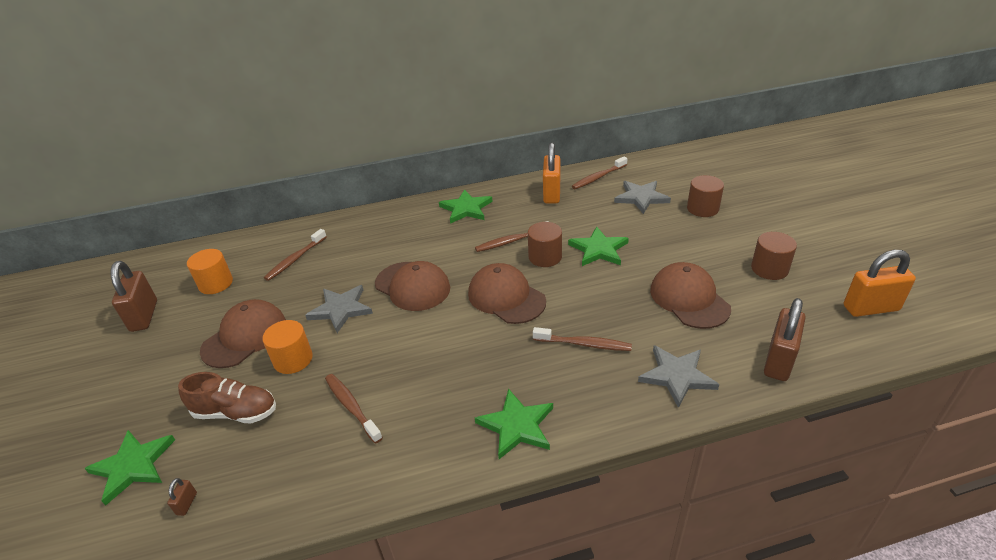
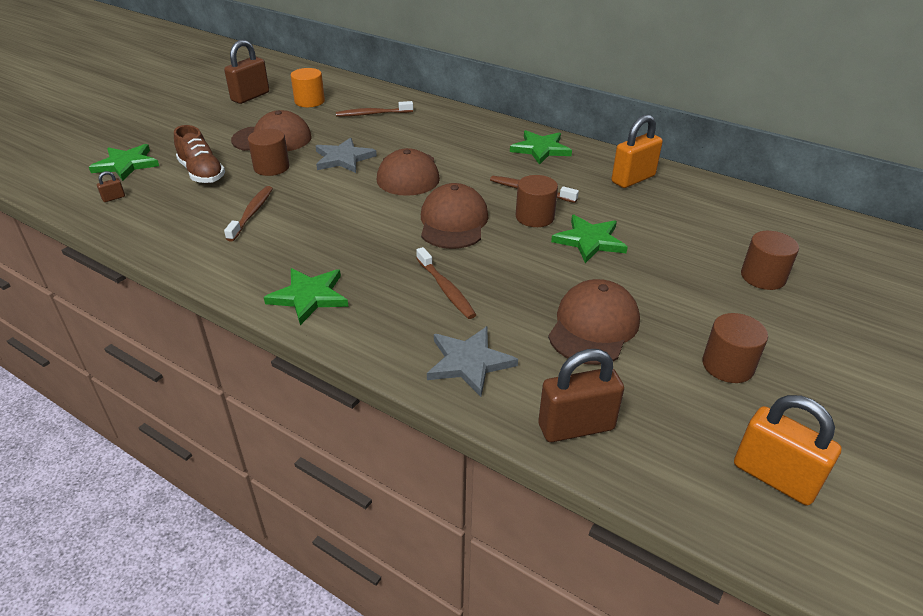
camera: 45 degrees right, 0 degrees up
(293, 359) = (271, 167): orange cylinder -> brown cylinder
(598, 177) = (704, 192): brown toothbrush -> none
(641, 198) = (714, 230): grey star -> none

